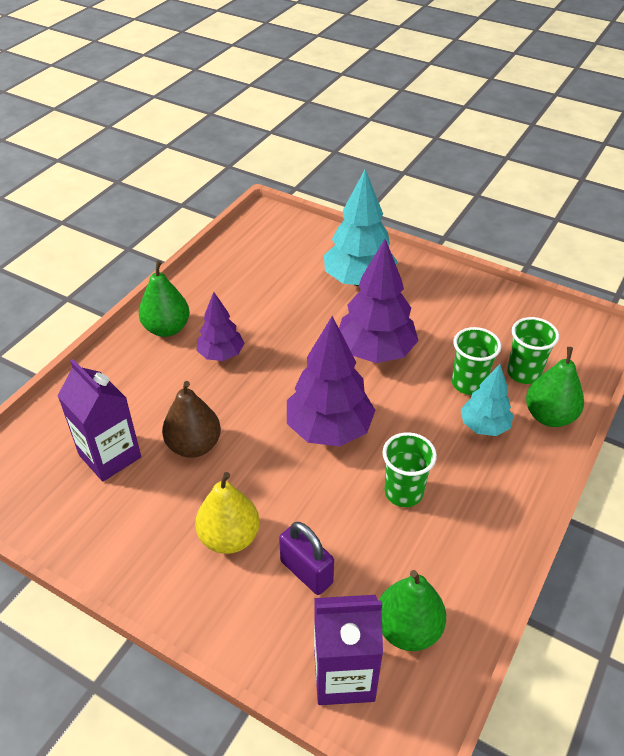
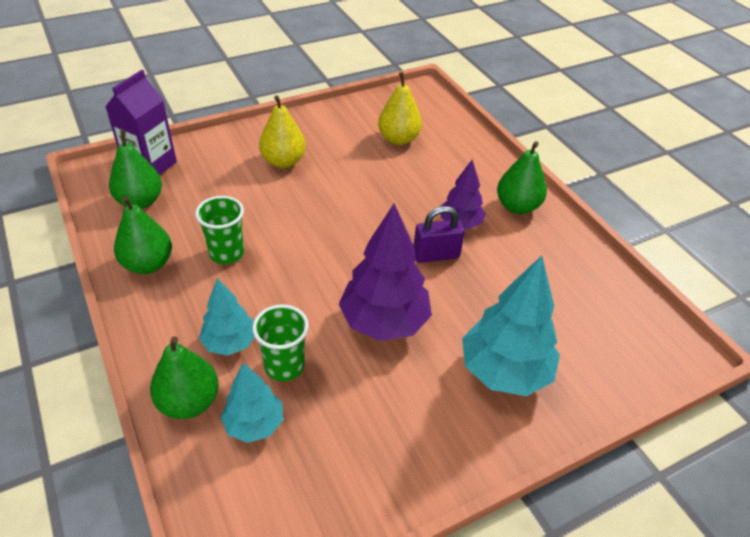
camera: 120 degrees right, 0 degrees up
(110, 456) = (398, 139): purple carton -> yellow pear
(194, 445) = (373, 175): brown pear -> none
(306, 572) = (224, 180): purple padlock -> purple padlock (436, 255)
(329, 429) = (323, 245): purple tree -> none
(474, 544) = (148, 264): none -> green pear
(523, 373) = (254, 424): green cup -> turquoise tree

